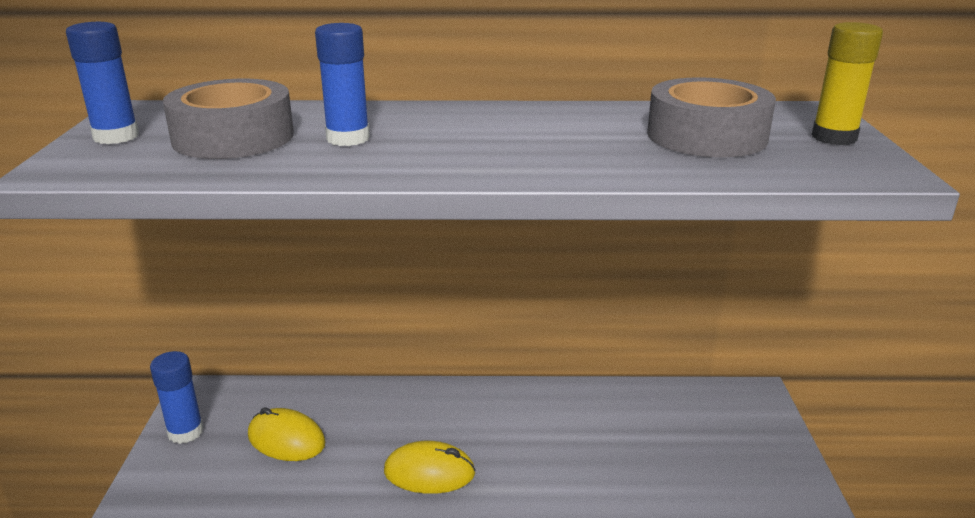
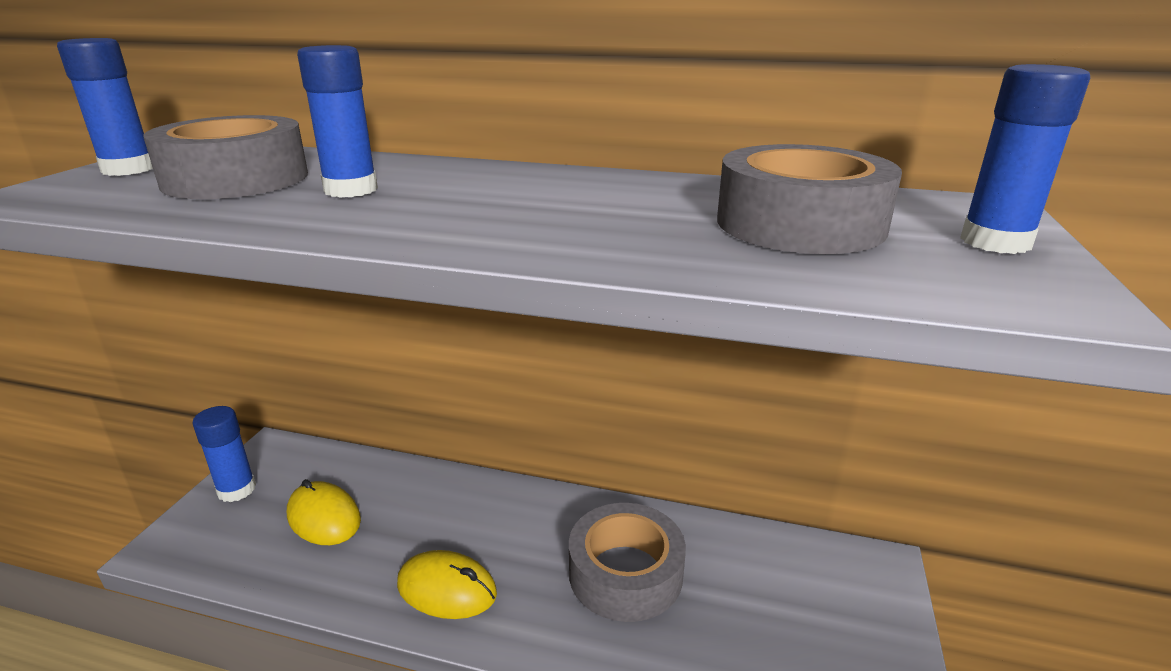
camera: 15 degrees right, 0 degrees up
(570, 434) = (625, 573): none -> grey tape
(834, 137) = (995, 242): yellow glue stick -> blue glue stick

